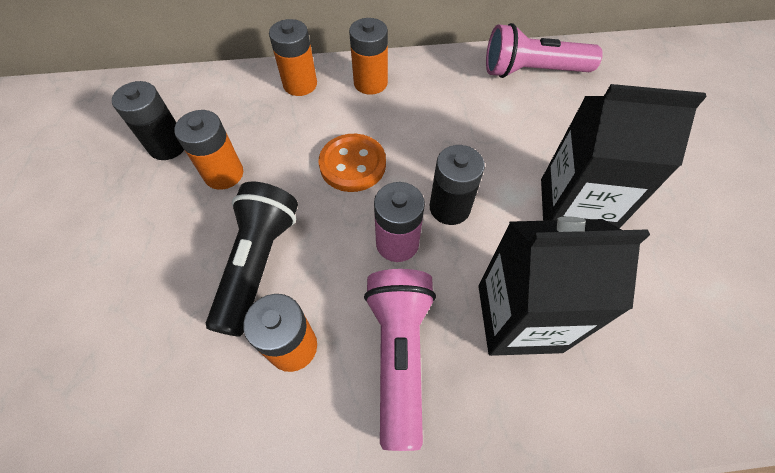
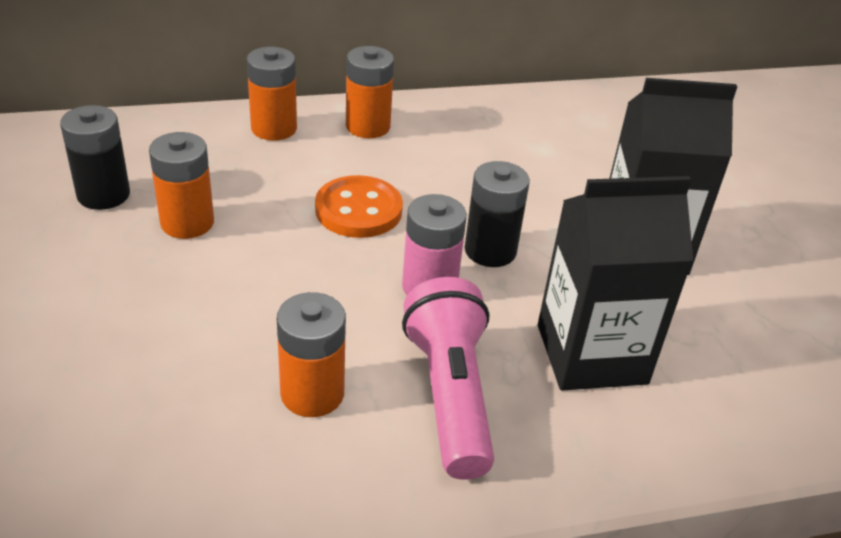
camera: 10 degrees left, 20 degrees down
(258, 263) = (251, 313): black flashlight -> none
(532, 71) = (573, 114): pink flashlight -> none

